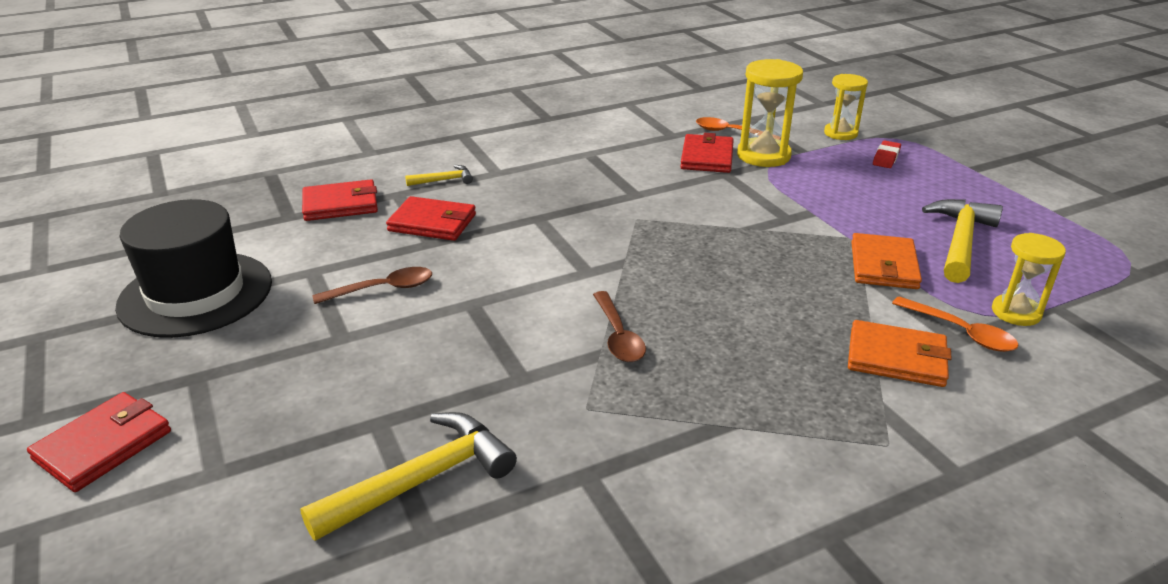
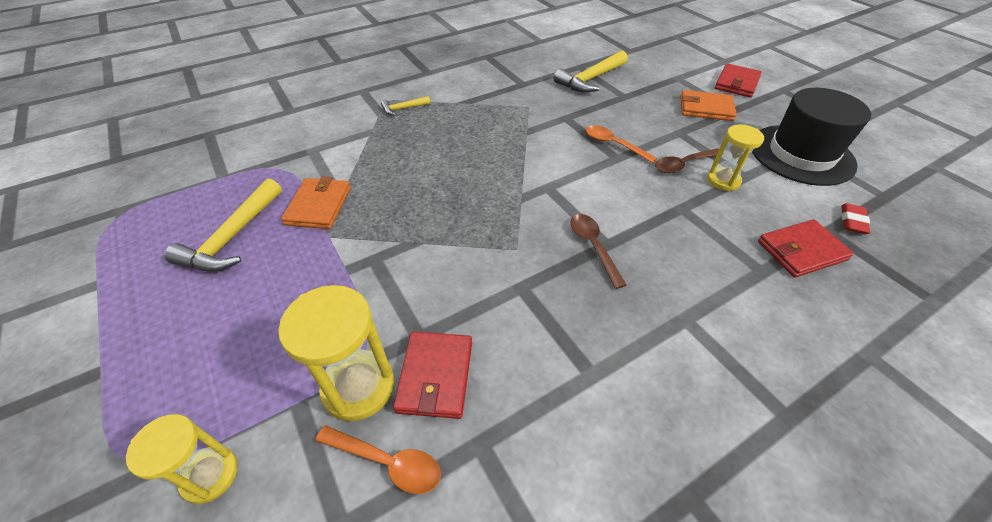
camera: 175 degrees right, 15 degrees up
(432, 223) = (697, 231): red wallet -> none
(444, 180) = (733, 298): yellow hammer -> yellow hammer (403, 108)
(618, 336) = (518, 142): brown spoon -> brown spoon (593, 247)
(886, 158) = (192, 393): red eraser -> red eraser (852, 221)
(896, 358) = (356, 137): orange wallet -> orange wallet (705, 108)
(960, 332) = (305, 155): orange spoon -> orange spoon (614, 144)
(1016, 312) = (255, 170): yellow hourglass -> yellow hourglass (723, 180)

